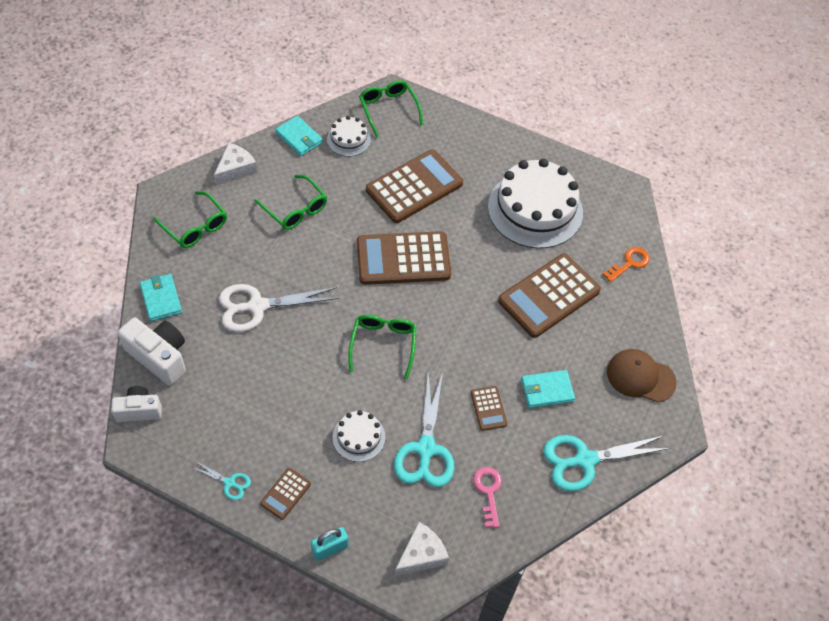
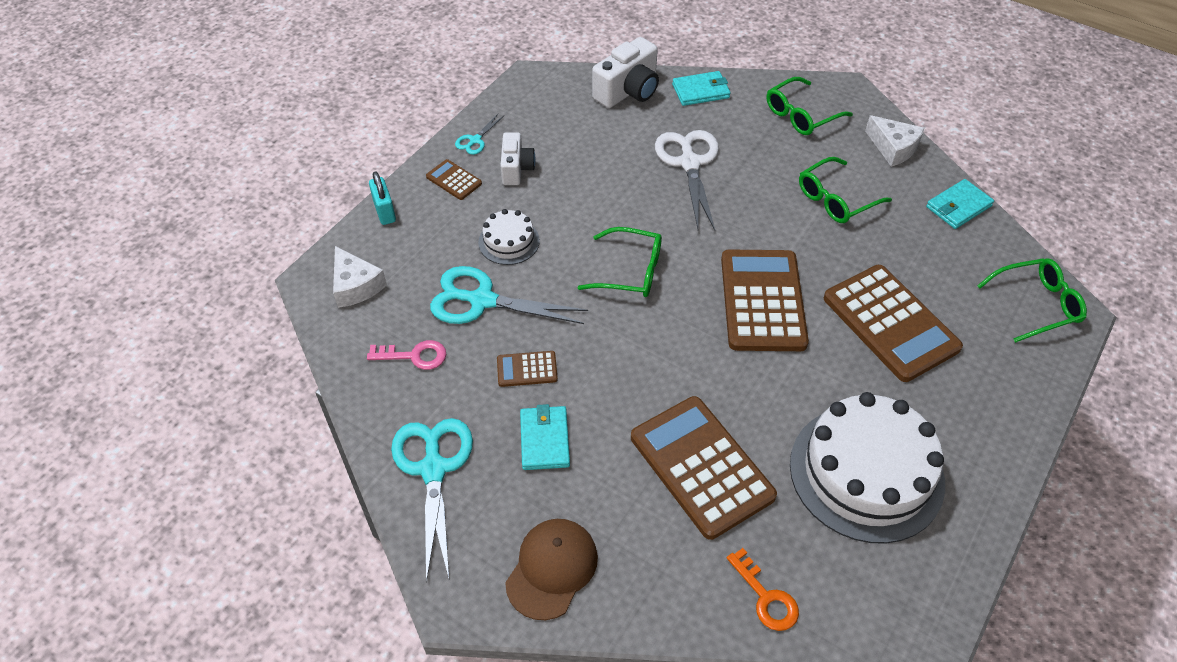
camera: 100 degrees right, 5 degrees down
(139, 410) = (567, 79): white camera -> white camera (516, 169)
(348, 139) = (966, 257): white cake -> none

